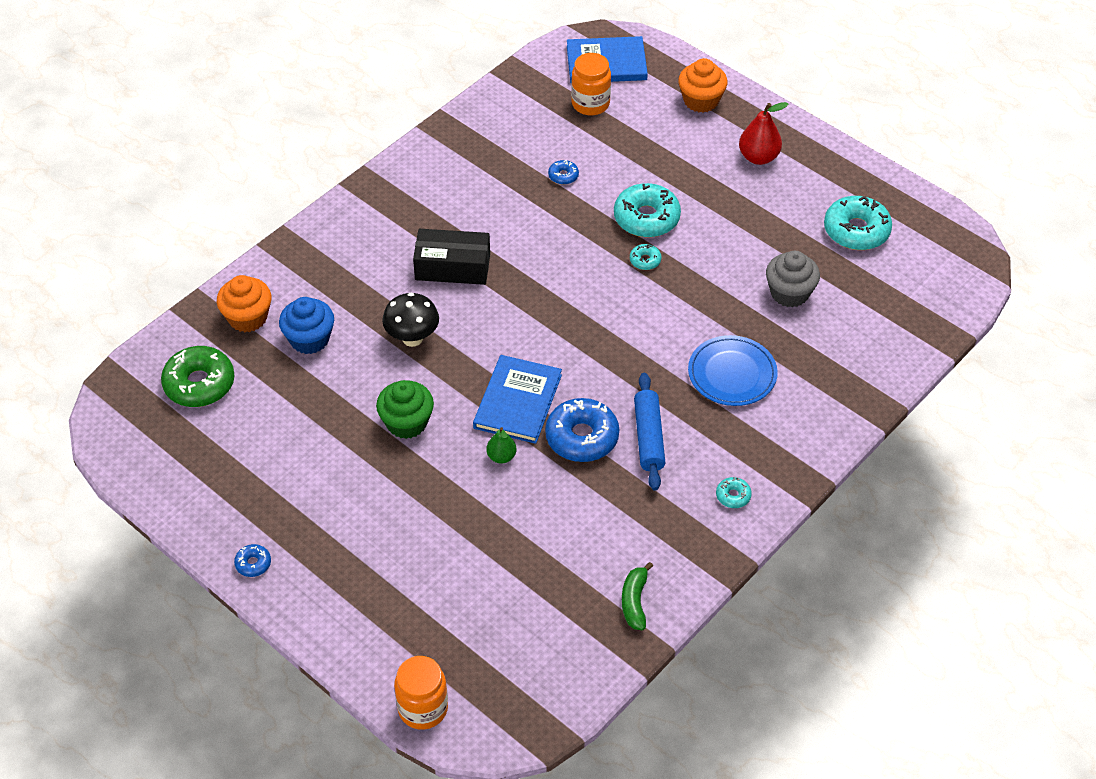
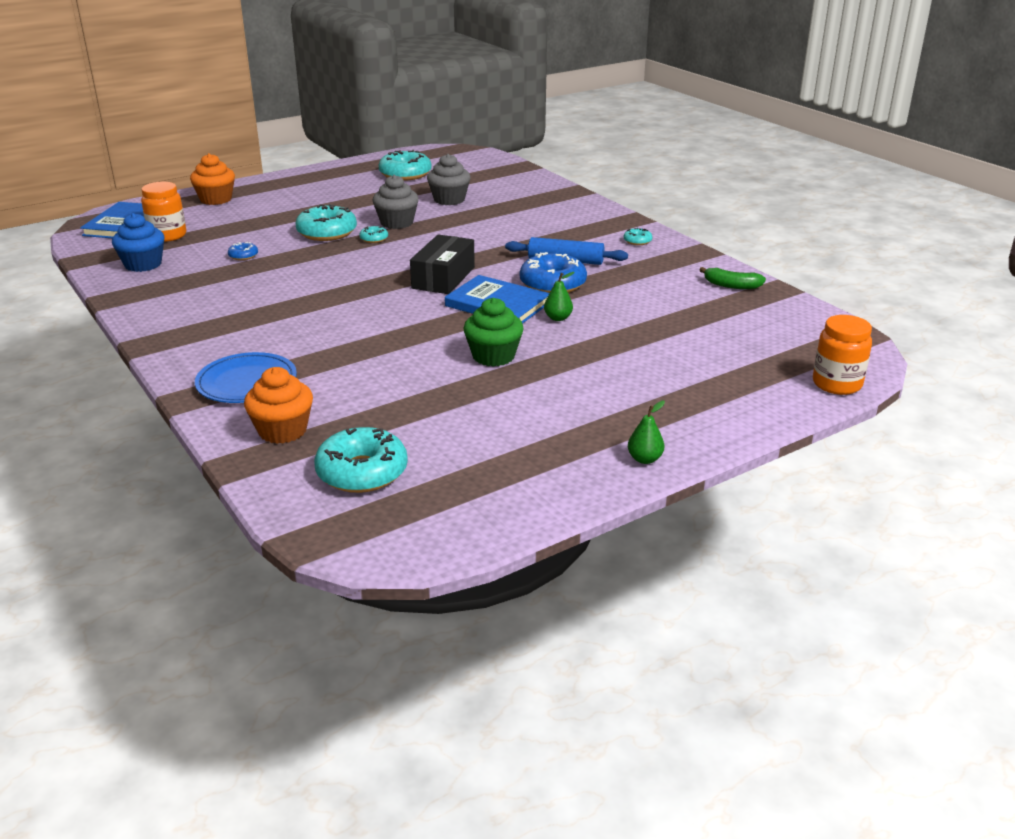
camera: 75 degrees left, 20 degrees down
(199, 384) = (362, 472): green donut -> turquoise donut
(253, 563) = (644, 459): blue donut -> green pear
(309, 339) = (345, 396): blue cupcake -> blue cupcake (143, 264)
(412, 338) = (386, 342): black mushroom -> none
(452, 267) = (309, 314): black box -> black box (443, 278)
(698, 266) = (397, 223): none -> grey cupcake
(732, 374) = (517, 226): blue plate -> blue plate (247, 383)
(758, 157) = (300, 190): red pear -> none

